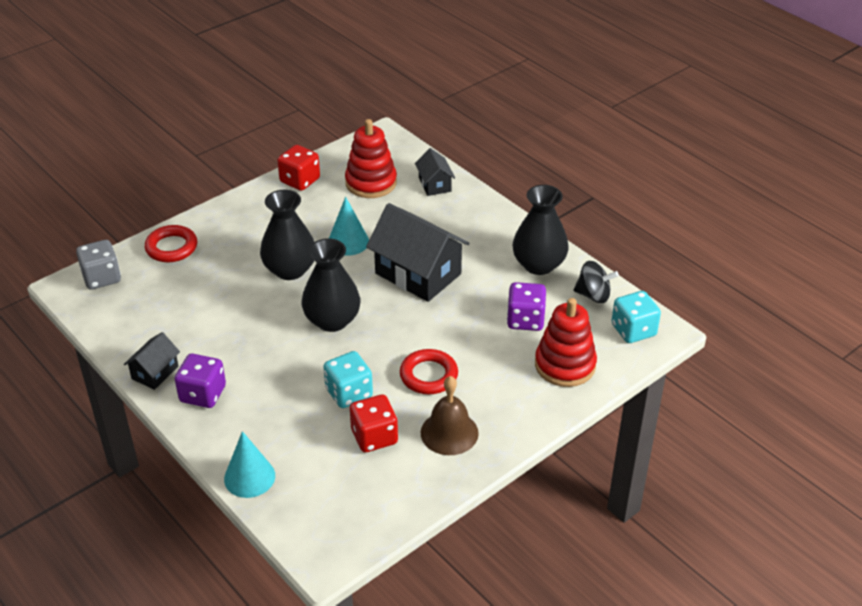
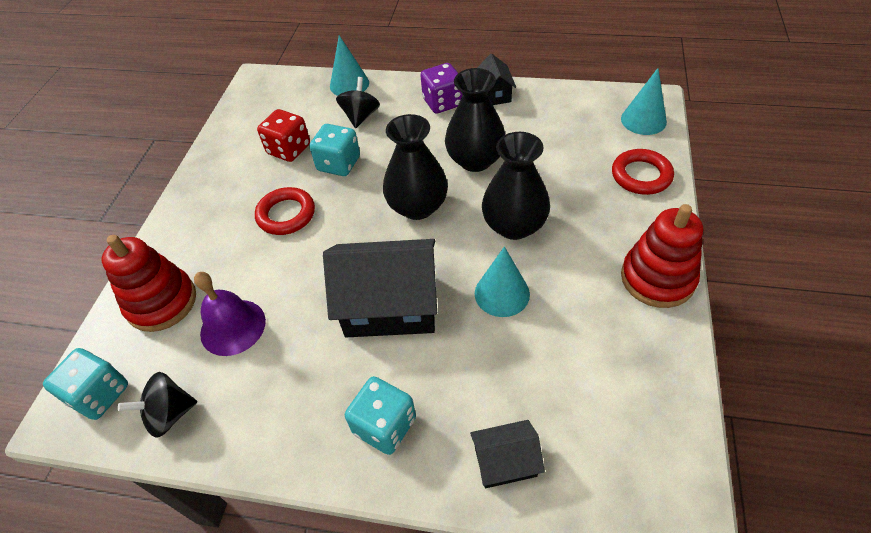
camera: 145 degrees right, 10 degrees up
(102, 278) = (643, 120): grey dice -> turquoise cone
(282, 429) = (360, 116): none -> black spinning top
(300, 180) = (659, 337): red dice -> none
(371, 183) = (582, 399): red stacking toy -> red stacking toy (657, 278)
(435, 184) = (505, 462): black house -> black house turned 45 degrees counterclockwise
(449, 432) = (232, 184): brown bell -> none
(477, 226) = (385, 425): none -> turquoise dice
(525, 320) = (233, 327): purple dice -> purple bell
(538, 264) = (264, 416): black vase -> black vase (475, 160)

